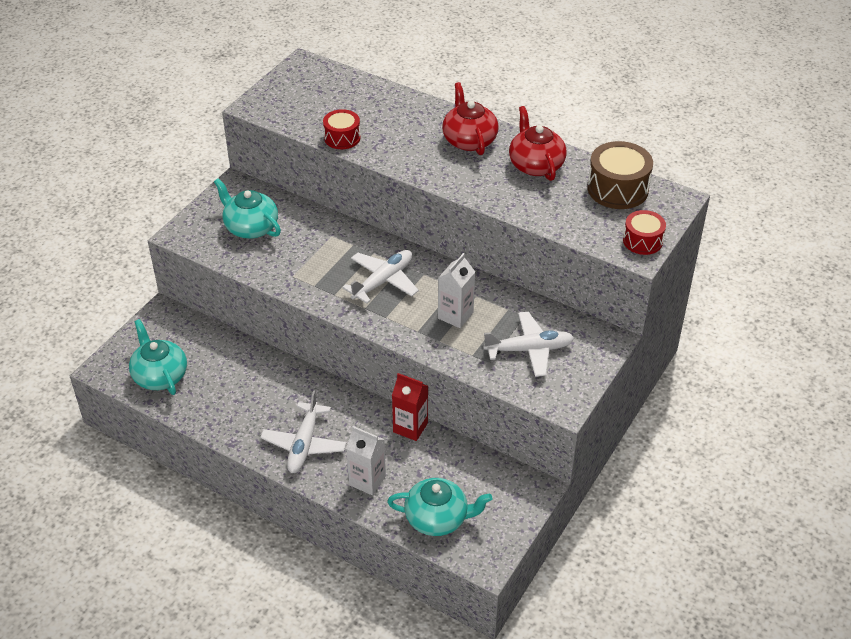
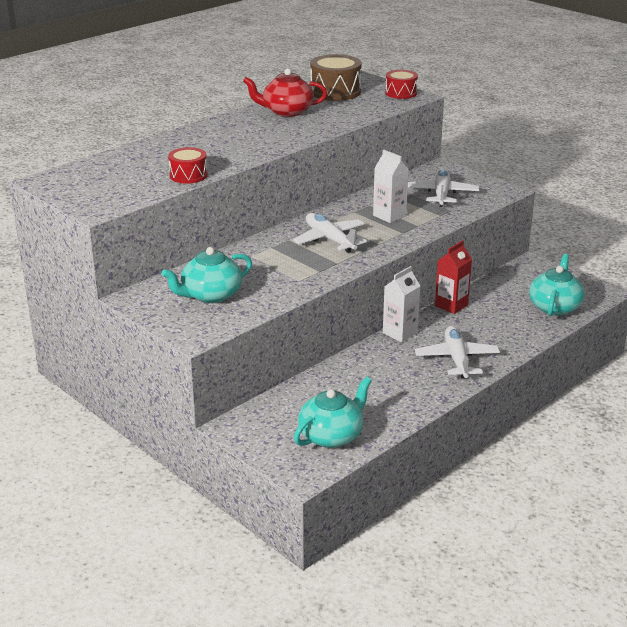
camera: 75 degrees left, 15 degrees down
(160, 375) = (332, 436): turquoise teapot -> turquoise teapot turned 150 degrees clockwise
(304, 444) = (456, 359): white plane -> white plane turned 120 degrees counterclockwise
(367, 480) = (507, 333): white carton -> white carton (400, 333)
(469, 140) = (234, 129): red teapot -> none

